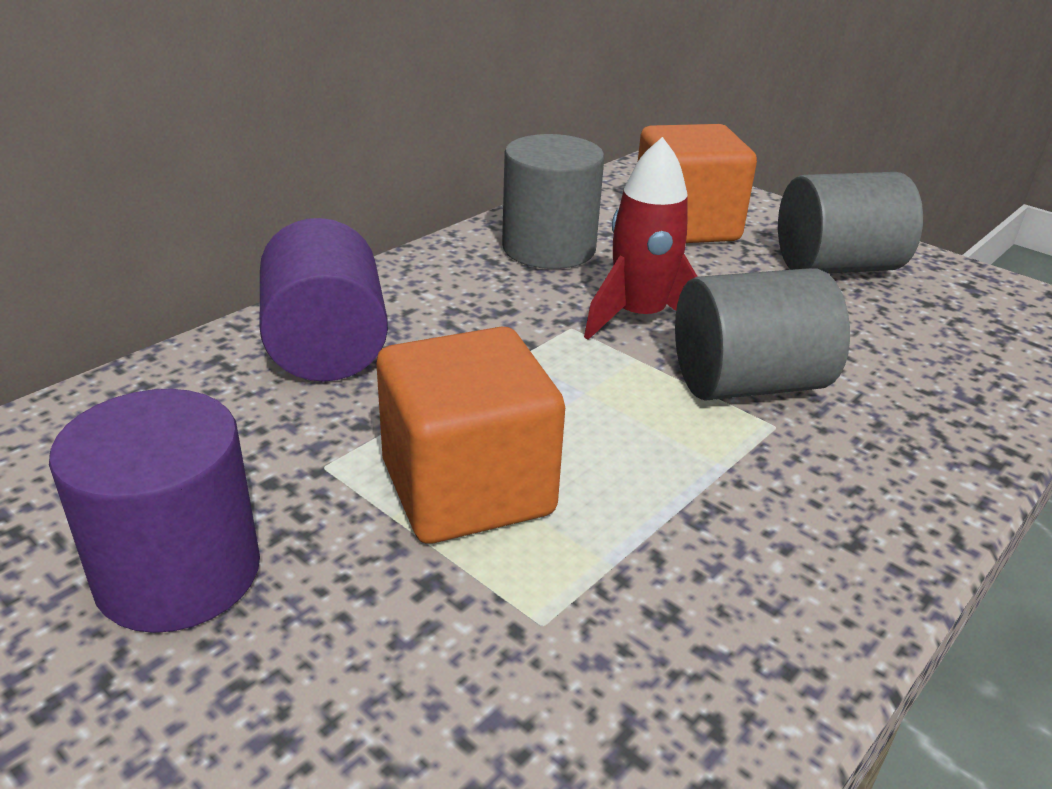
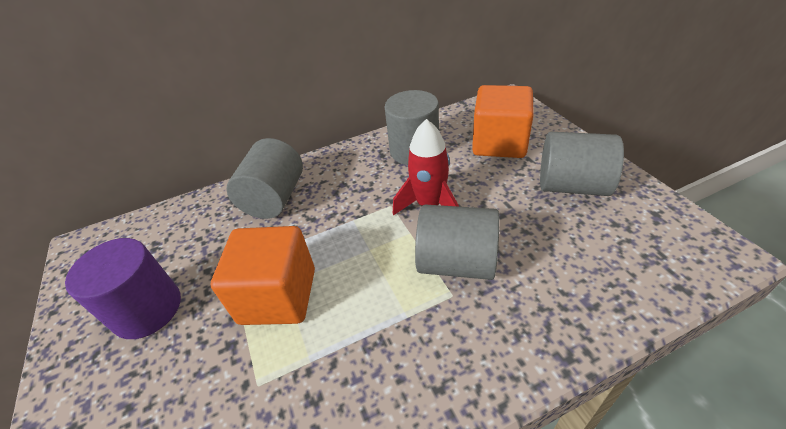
camera: 30 degrees right, 10 degrees up
(326, 348) = (274, 198): purple cylinder -> grey cylinder

